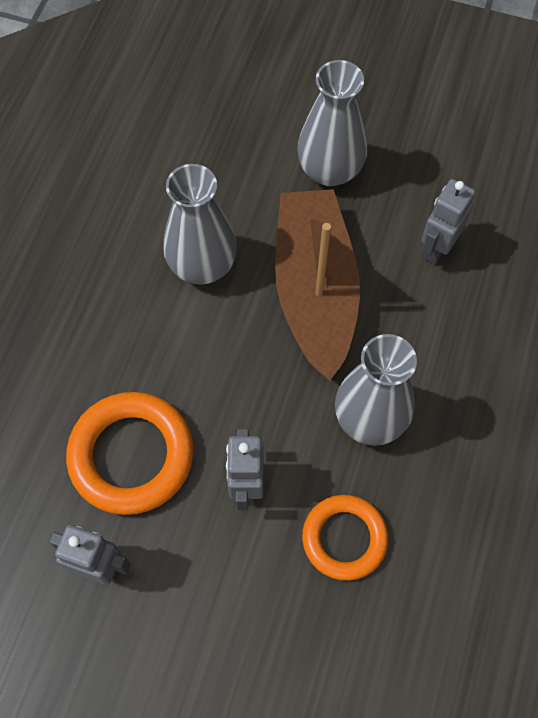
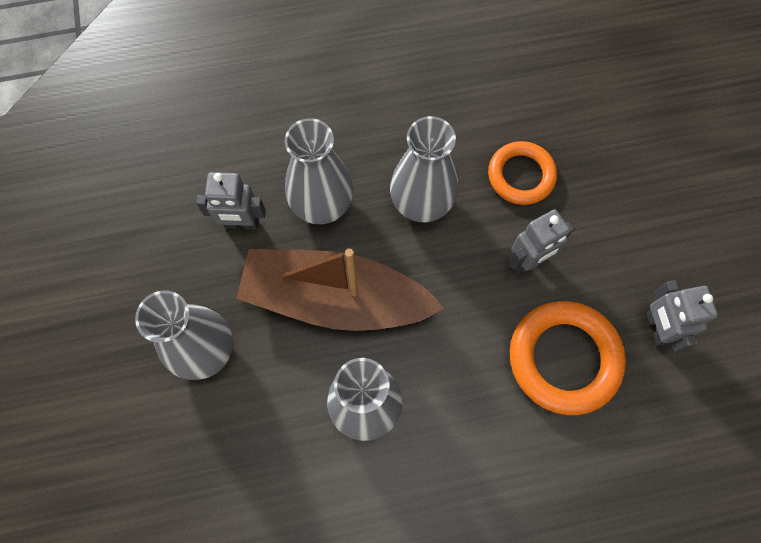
camera: 120 degrees left, 5 degrees up
(315, 290) = (335, 299): brown boat -> brown boat turned 45 degrees clockwise
(419, 326) = (322, 204): none -> grey vase

